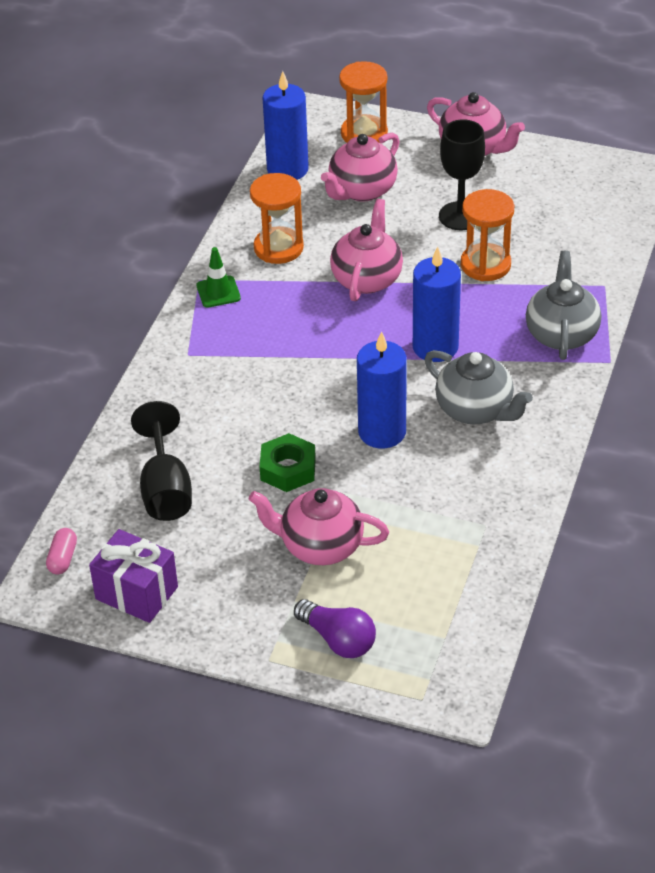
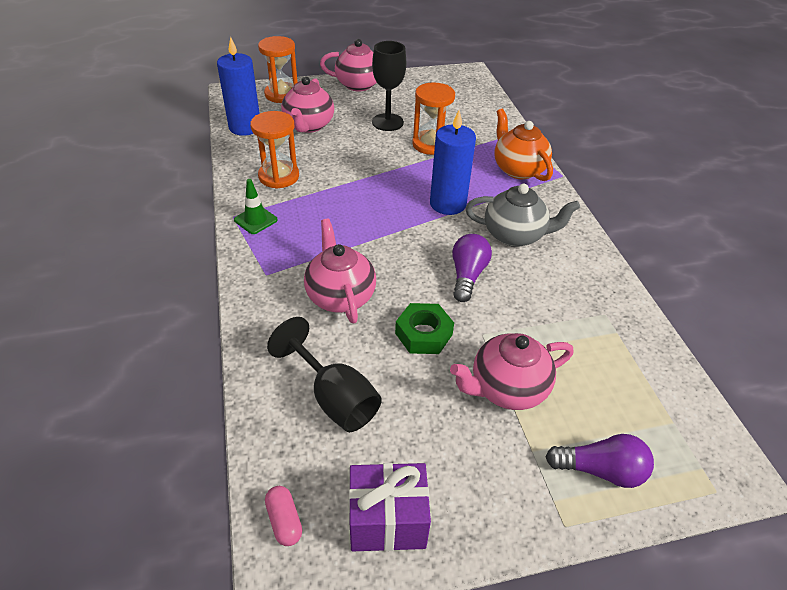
camera: 35 degrees left, 0 degrees up
(367, 279) = (360, 176): pink teapot -> pink teapot (340, 296)
(382, 432) = (467, 275): blue candle -> purple light bulb
(561, 334) = (518, 169): grey teapot -> orange teapot

